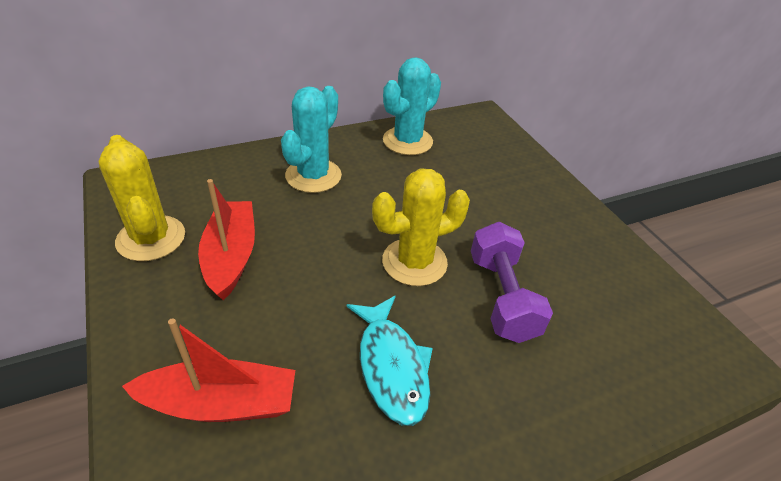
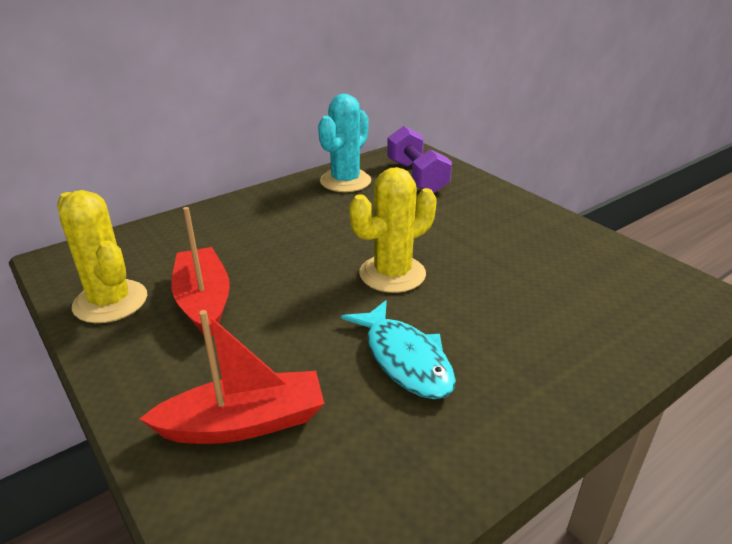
camera: 10 degrees left, 10 degrees down
(313, 176) = (262, 223): turquoise cactus -> none
(502, 297) = (486, 286): purple dumbbell -> purple dumbbell (416, 177)

